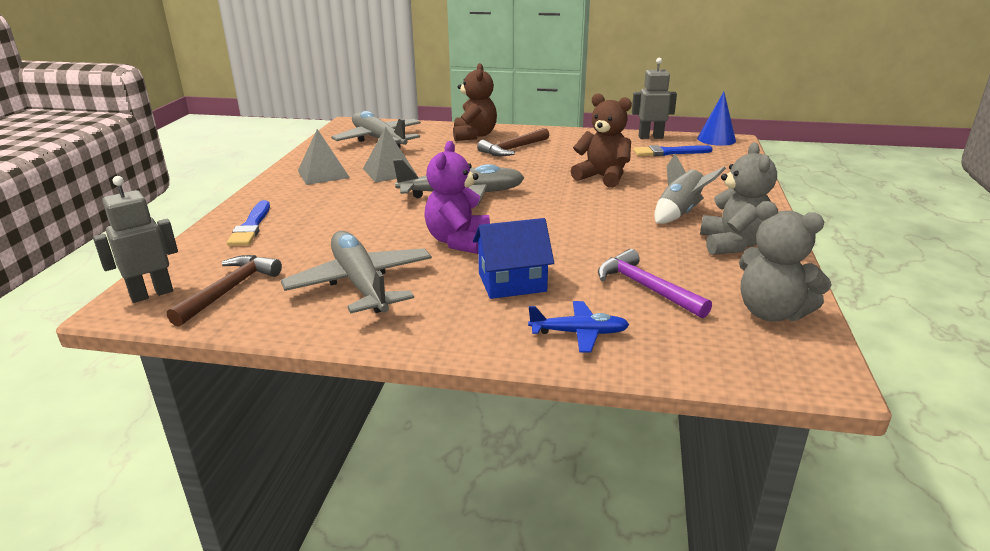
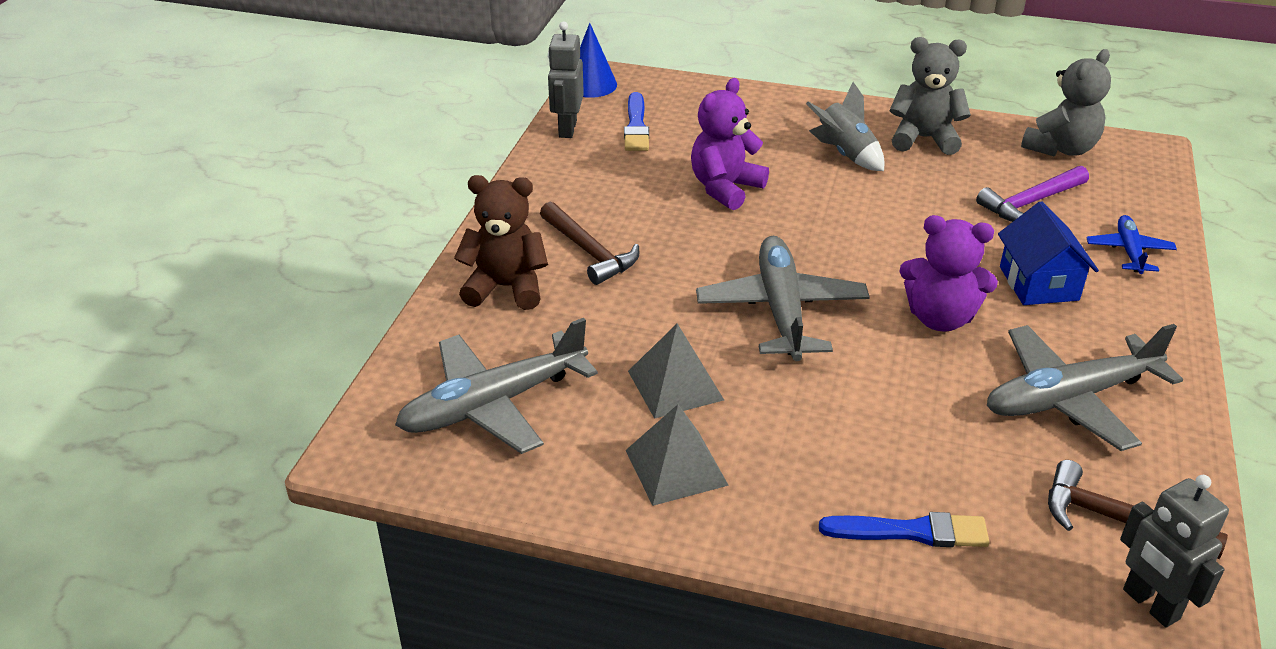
camera: 85 degrees left, 10 degrees up
(602, 177) = (725, 188): brown teddy bear -> purple teddy bear

